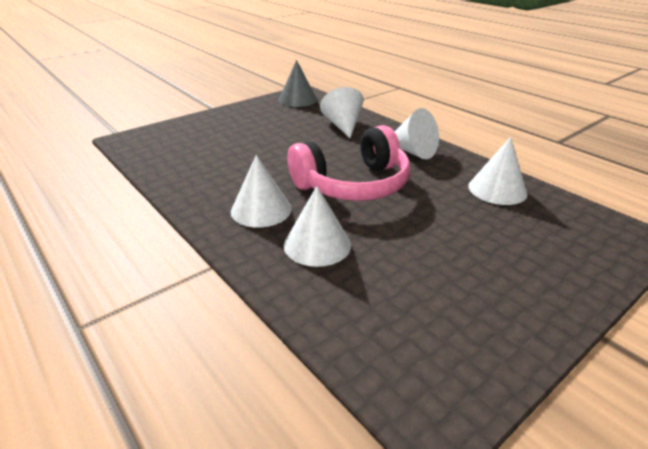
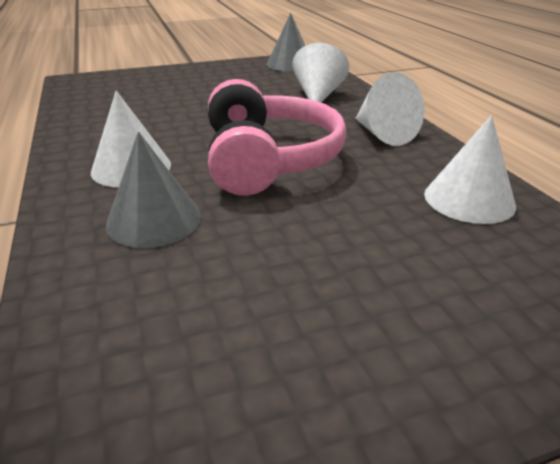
camera: 20 degrees right, 0 degrees up
(317, 244) = (154, 220): white cone -> grey cone
(353, 185) = (268, 159): pink headphones -> pink headphones turned 90 degrees counterclockwise

